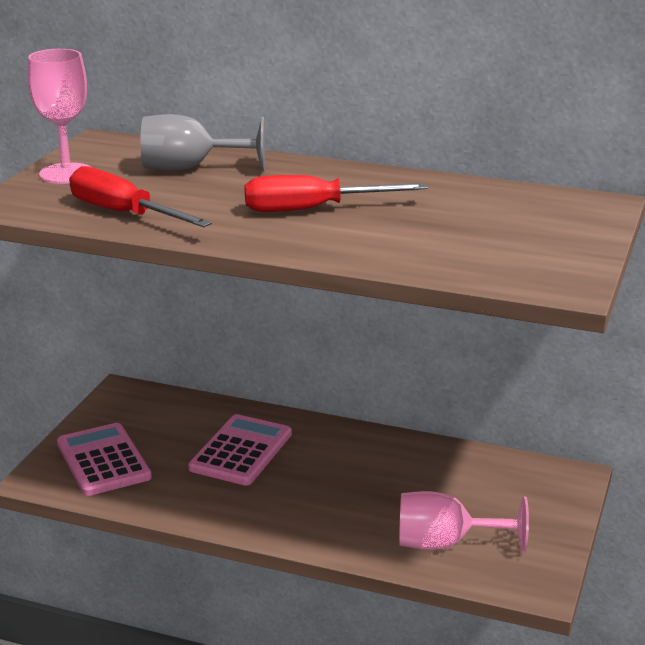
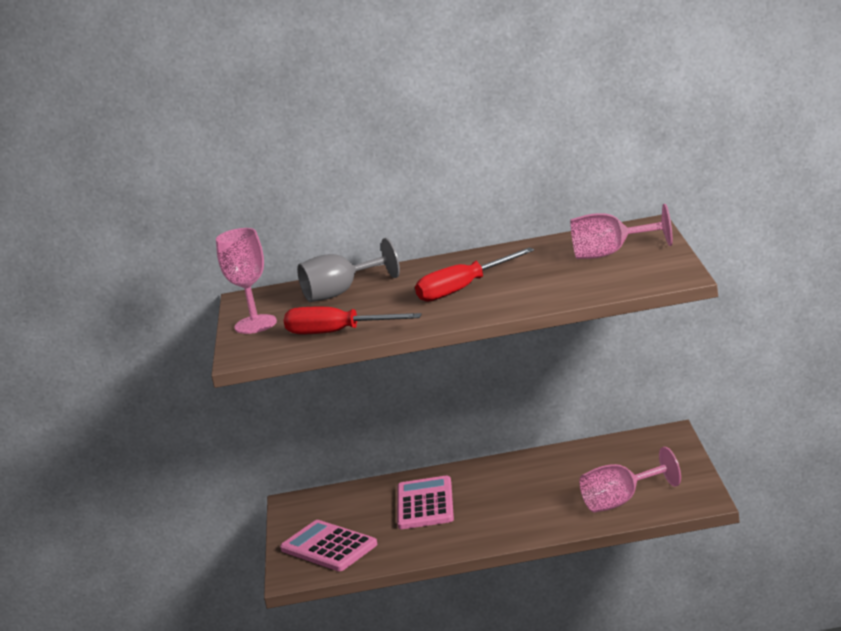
camera: 20 degrees left, 5 degrees down
(523, 225) = (611, 254): none -> pink goblet

